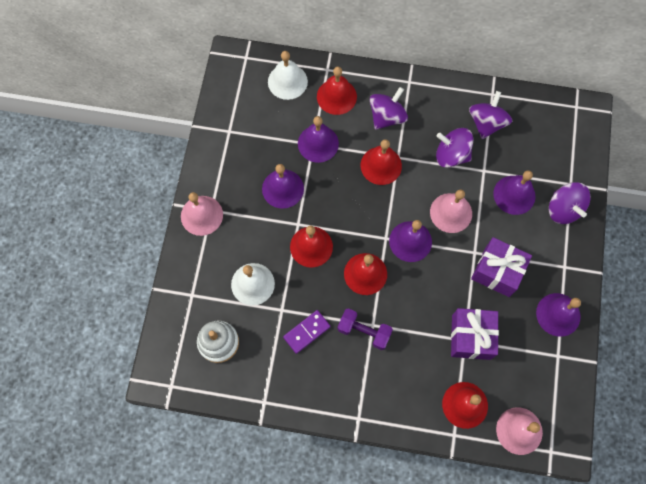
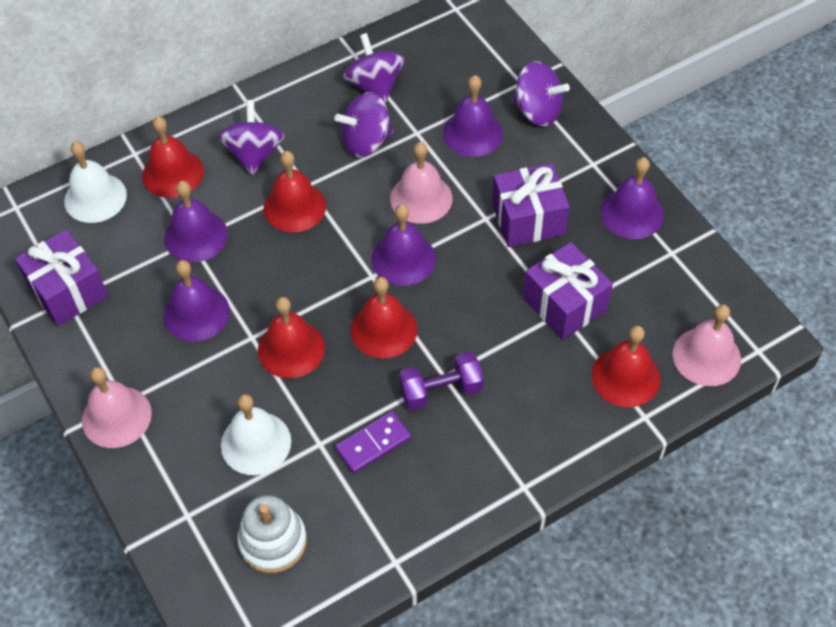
camera: 40 degrees left, 15 degrees down
(233, 126) = (67, 291): none -> purple gift
(306, 332) = (373, 443): purple domino -> purple domino turned 45 degrees clockwise

